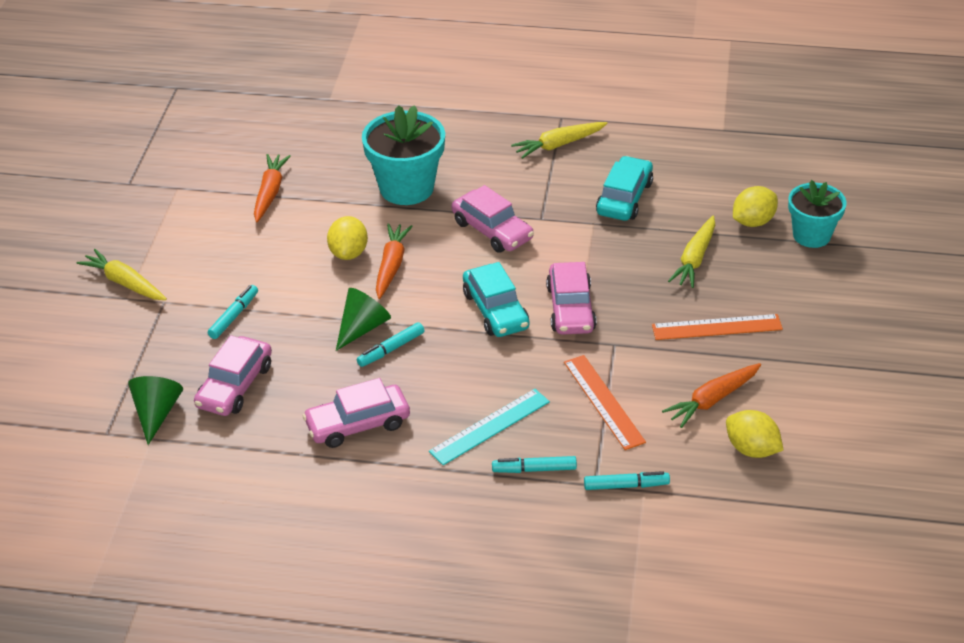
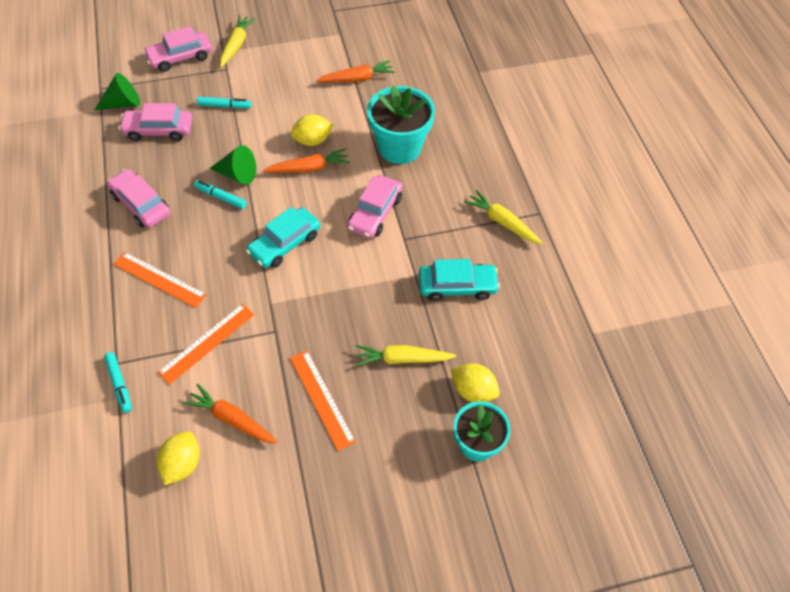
camera: 65 degrees right, 15 degrees up
(489, 426) = (159, 279): turquoise ruler -> orange ruler
(534, 469) = (122, 320): turquoise marker -> none
(570, 308) = (305, 290): pink car -> pink car (180, 57)

